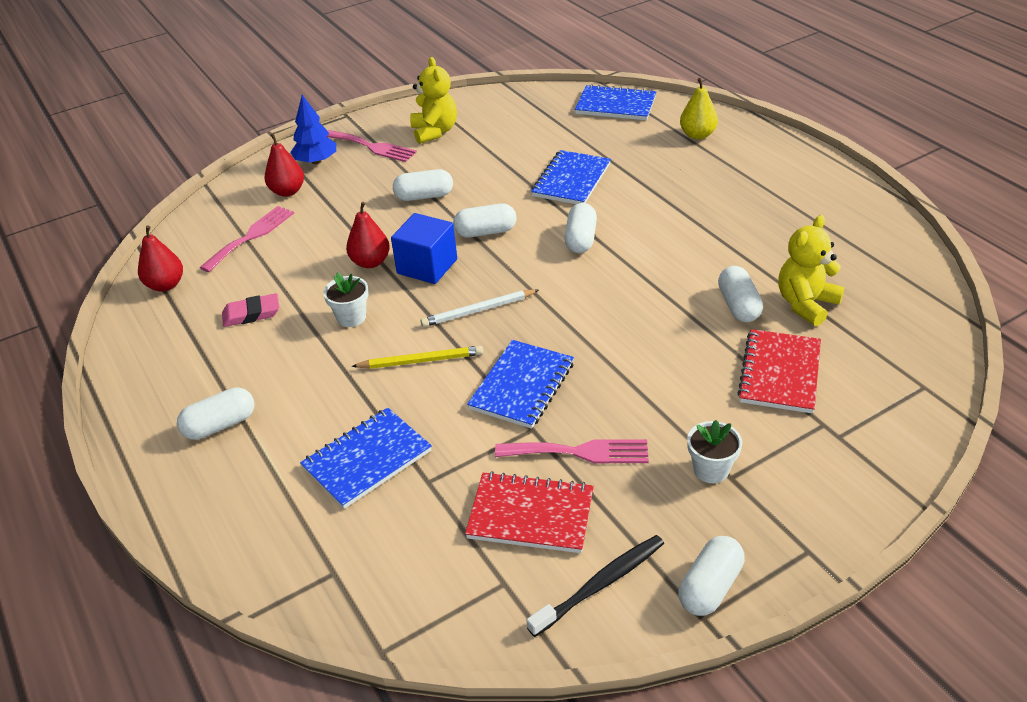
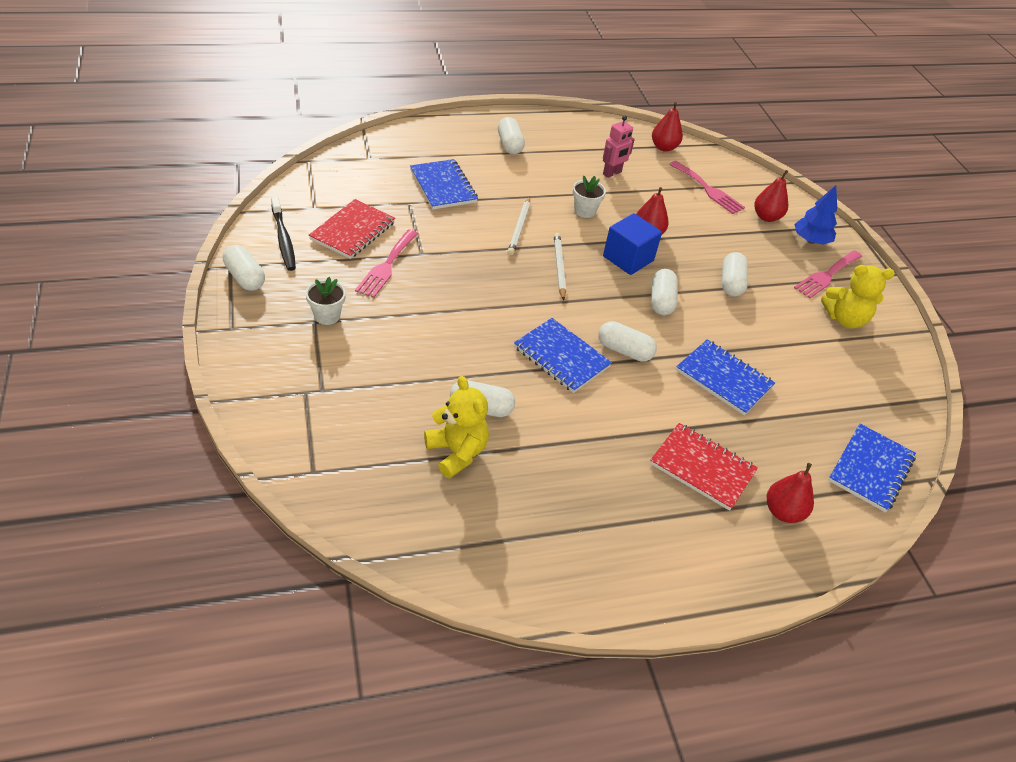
camera: 100 degrees right, 5 degrees up
(251, 314) = (612, 173): pink eraser -> pink robot
(420, 361) = (519, 227): yellow pencil -> white pencil
(522, 386) = (464, 262): blue notebook -> blue notebook (561, 357)
(697, 135) = (783, 512): yellow pear -> red pear
(780, 373) = (388, 393): red notebook -> red notebook (702, 468)

